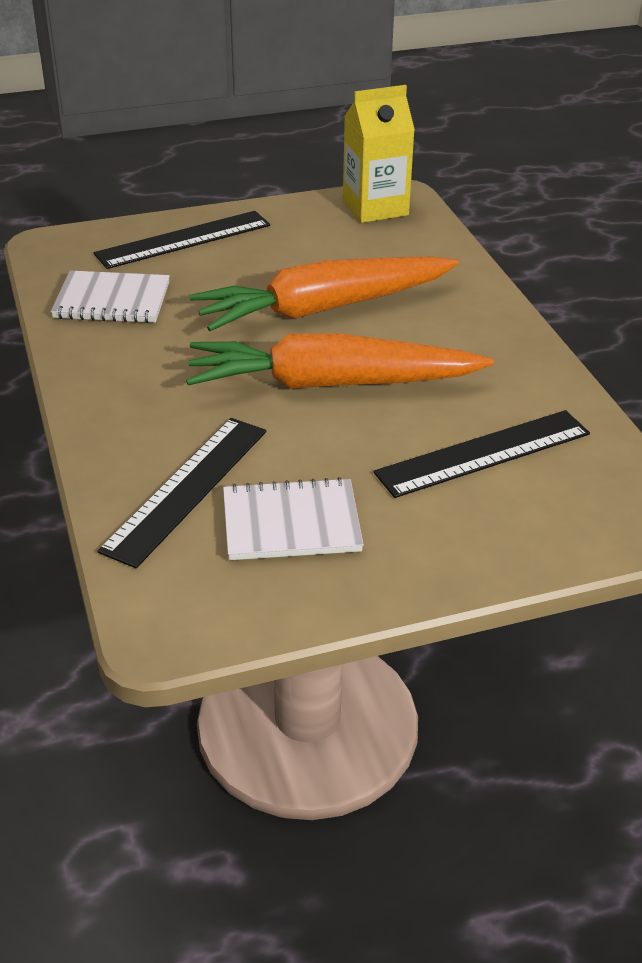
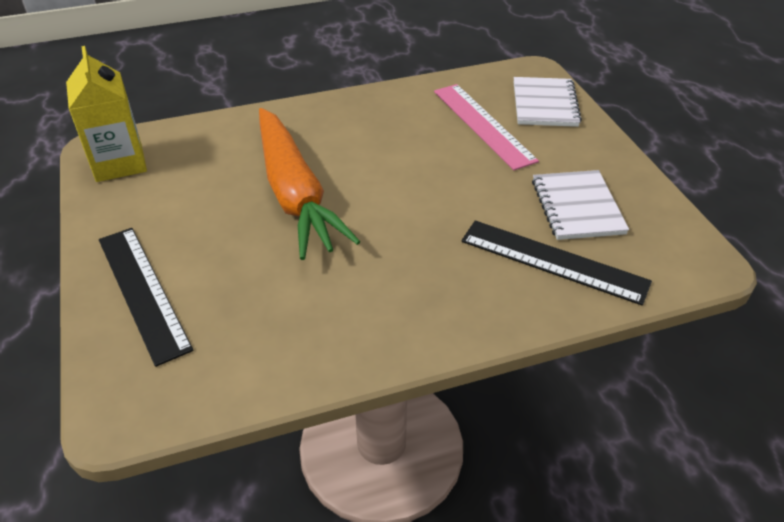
camera: 90 degrees left, 5 degrees up
(112, 301) = (263, 338): white notebook -> white notebook (545, 104)
(332, 384) = (407, 188): orange carrot -> none
(483, 453) = (483, 125): black ruler -> pink ruler

